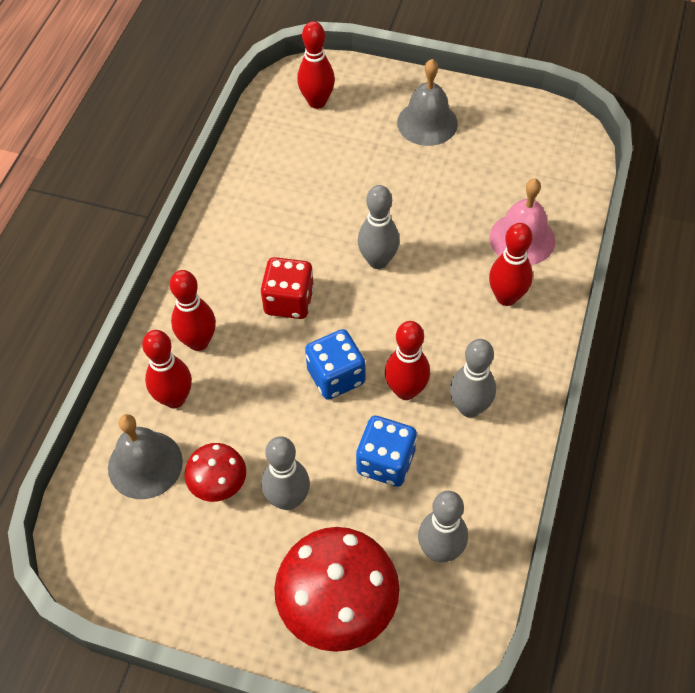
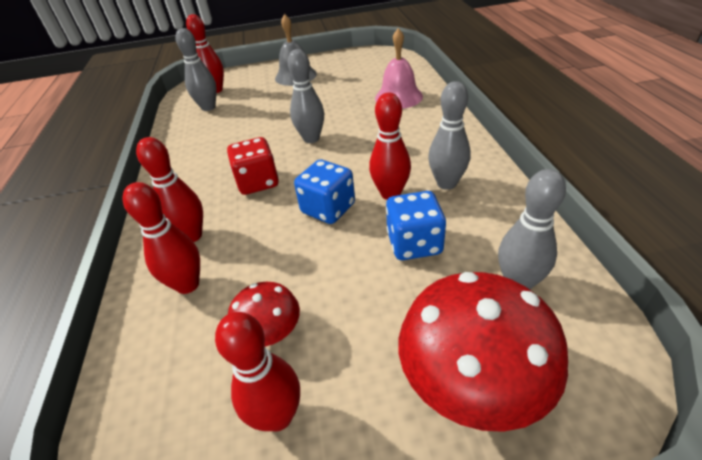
camera: 25 degrees left, 15 degrees down
(145, 464) = (180, 354): grey bell -> none
(288, 499) = (349, 312): grey bowling pin -> grey bowling pin (208, 107)
(506, 297) = (415, 123): red bowling pin -> red bowling pin (278, 416)

